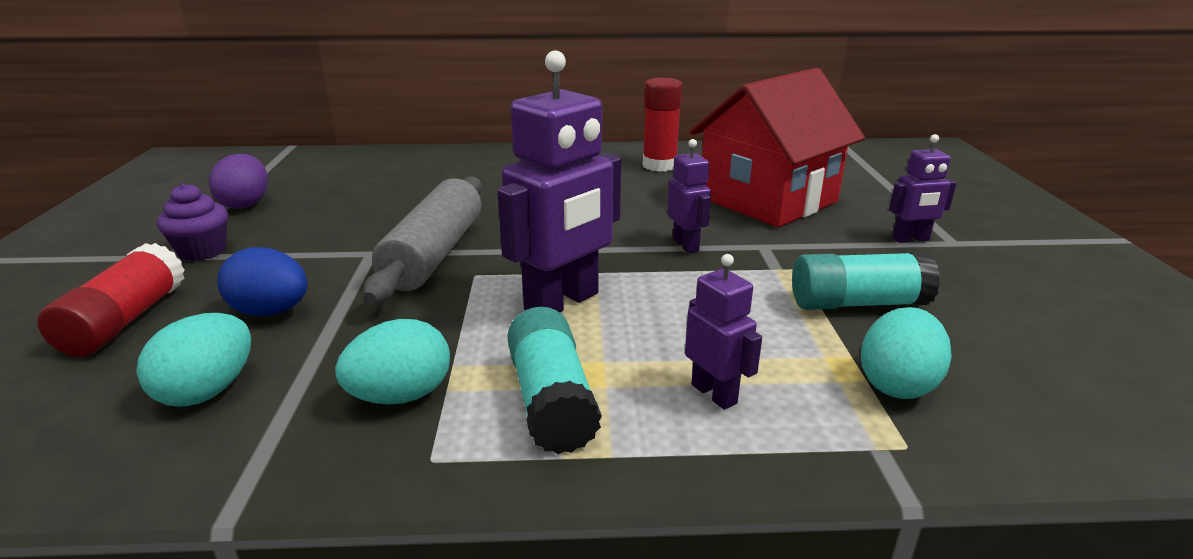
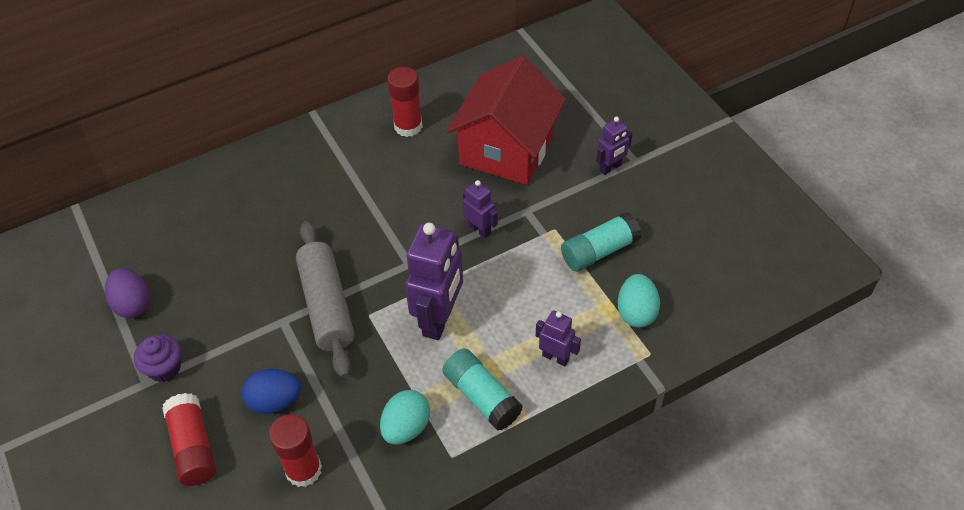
camera: 25 degrees left, 25 degrees up
(208, 391) = (303, 470): turquoise egg -> red glue stick

